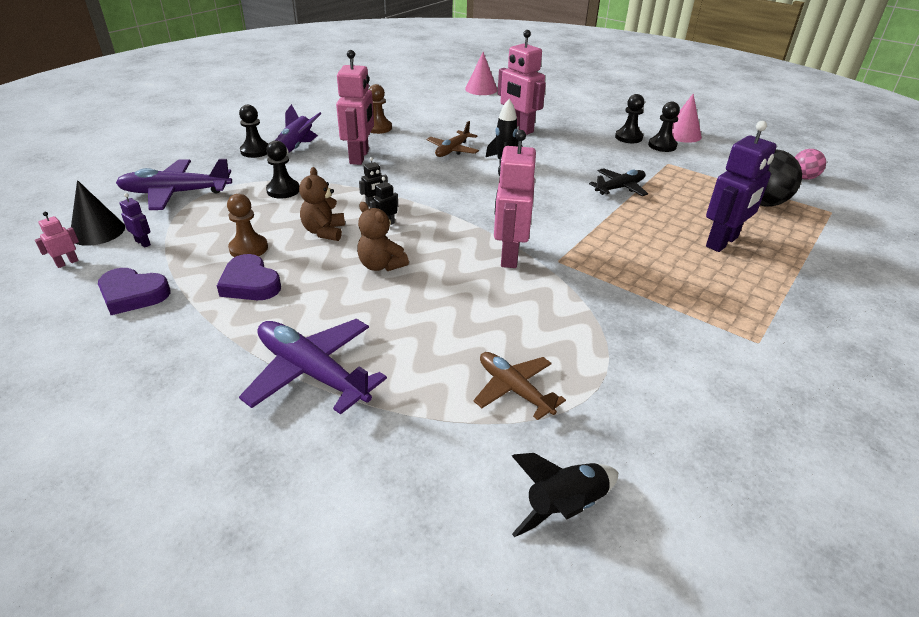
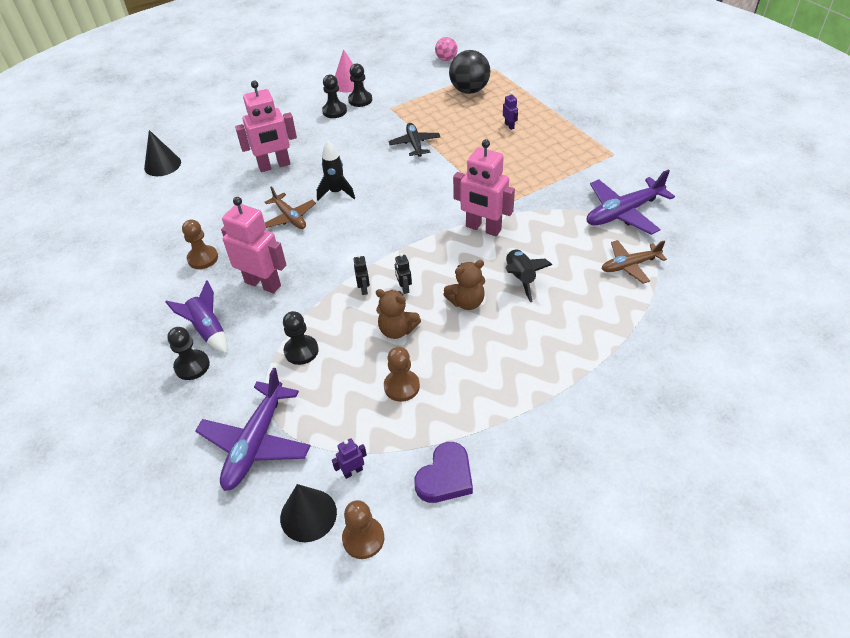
camera: 65 degrees left, 10 degrees up
(67, 263) = (363, 538): pink robot -> brown pawn
(250, 283) = (460, 389): purple heart -> none
(312, 372) = (587, 362): purple plane -> purple plane (623, 213)
(481, 89) = (162, 165): pink cone -> black cone
(564, 507) = (723, 271): black rocket -> black rocket (520, 278)
(722, 242) = (509, 126): purple robot -> purple robot, size x0.43

